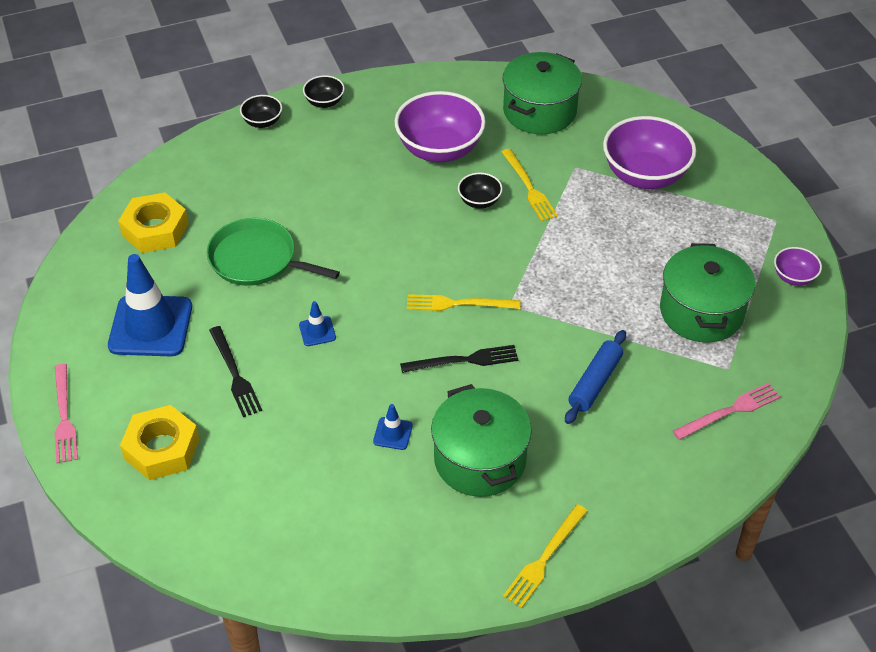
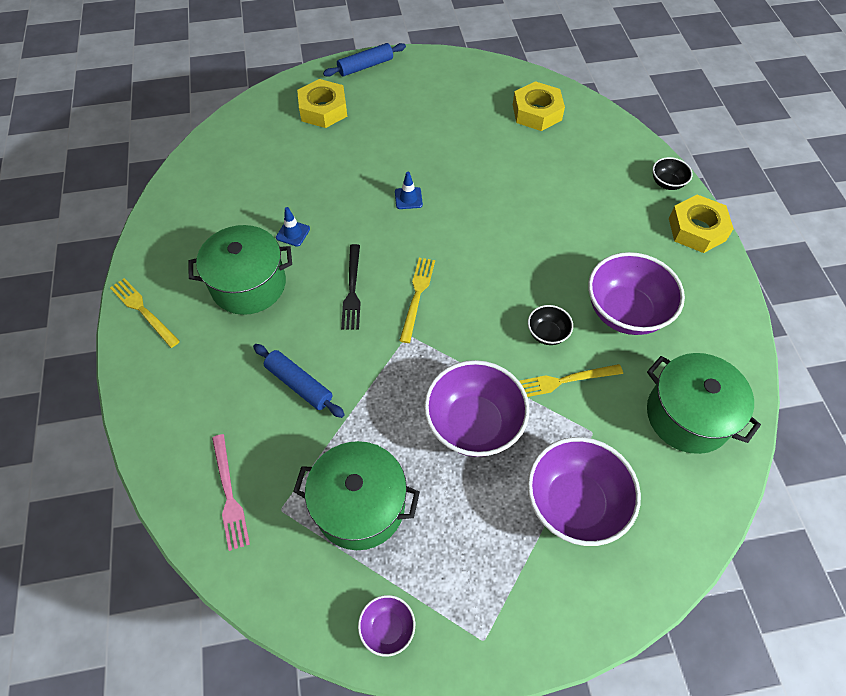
camera: 100 degrees right, 10 degrees up
(64, 417) = (365, 66): pink fork -> blue rolling pin
(150, 326) = (436, 107): blue traffic cone -> none
(235, 374) = (378, 149): black fork -> none
(257, 259) = (494, 168): green pan -> none
(324, 102) = (697, 229): black bowl -> yellow nut
(594, 244) = (473, 424): none -> purple bowl

